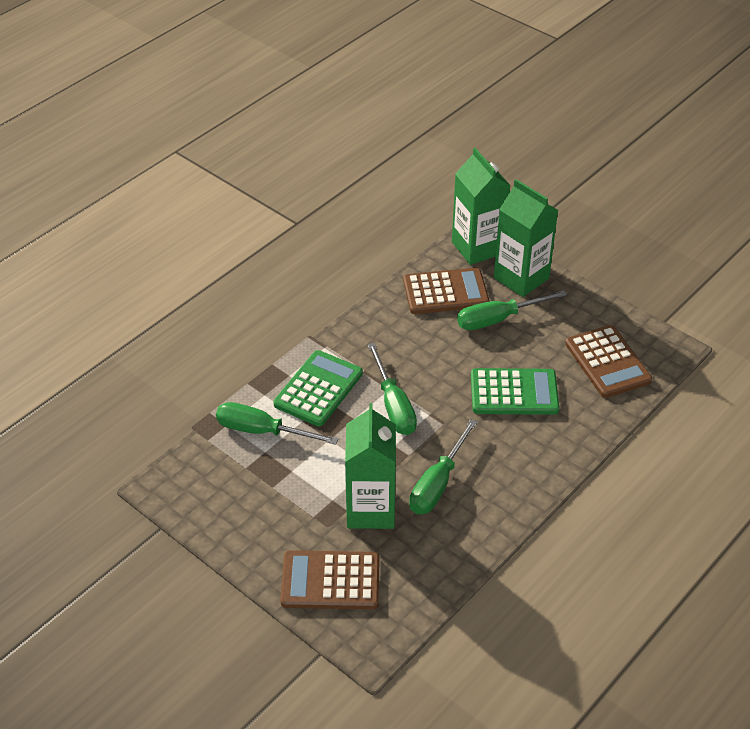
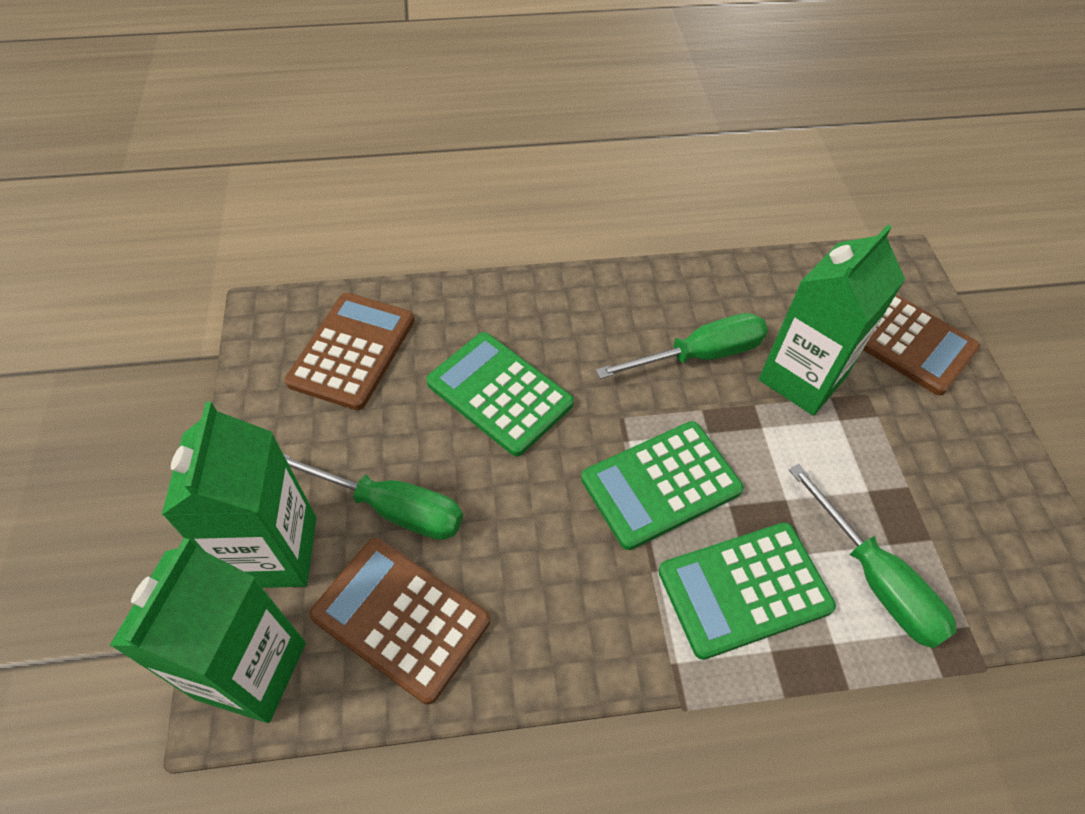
camera: 140 degrees left, 10 degrees up
(394, 405) = (661, 485): green screwdriver -> green calculator

